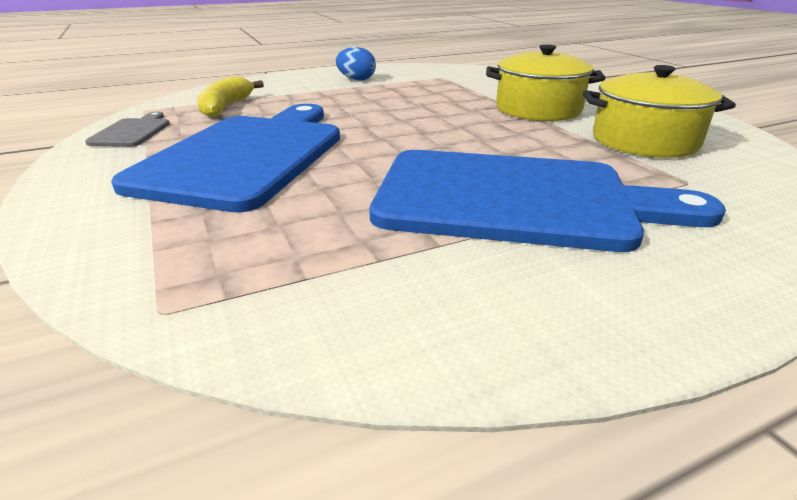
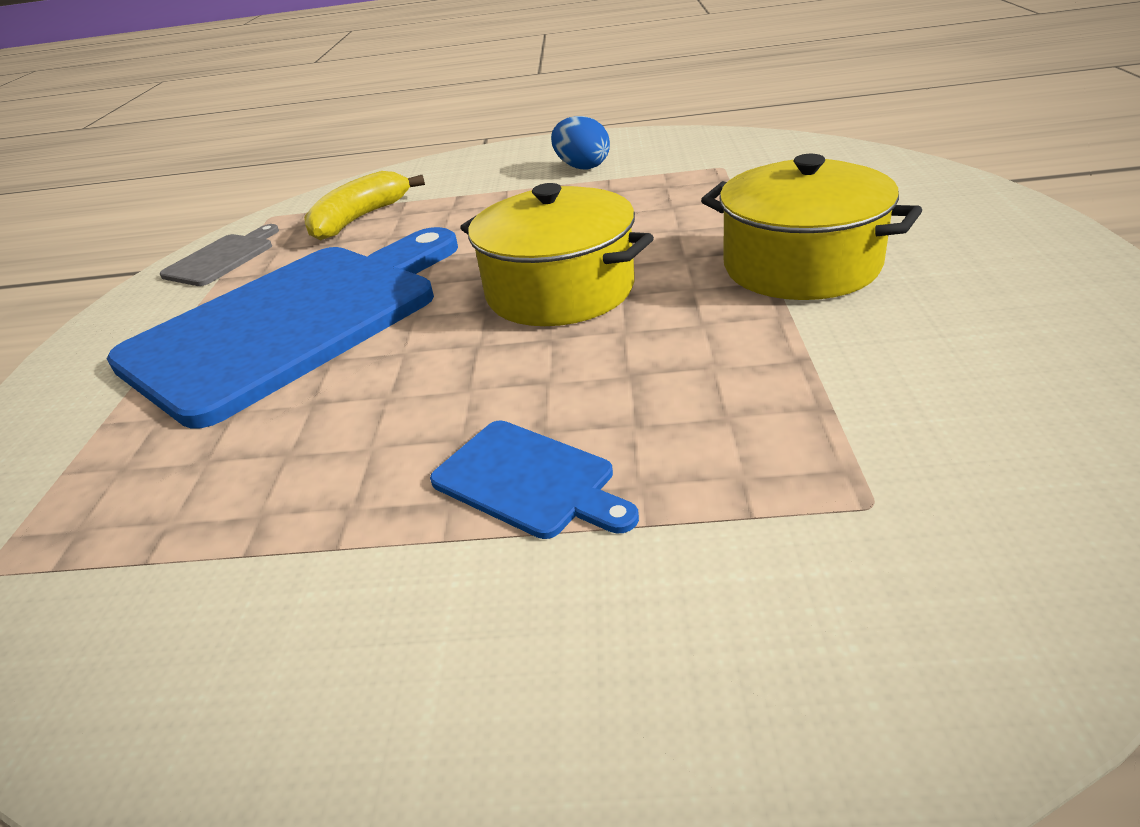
camera: 30 degrees right, 5 degrees up
(515, 199) = (528, 480): blue cutting board -> blue cutting board, size x0.41
(644, 141) = (913, 377): yellow pot -> yellow pot (560, 290)

